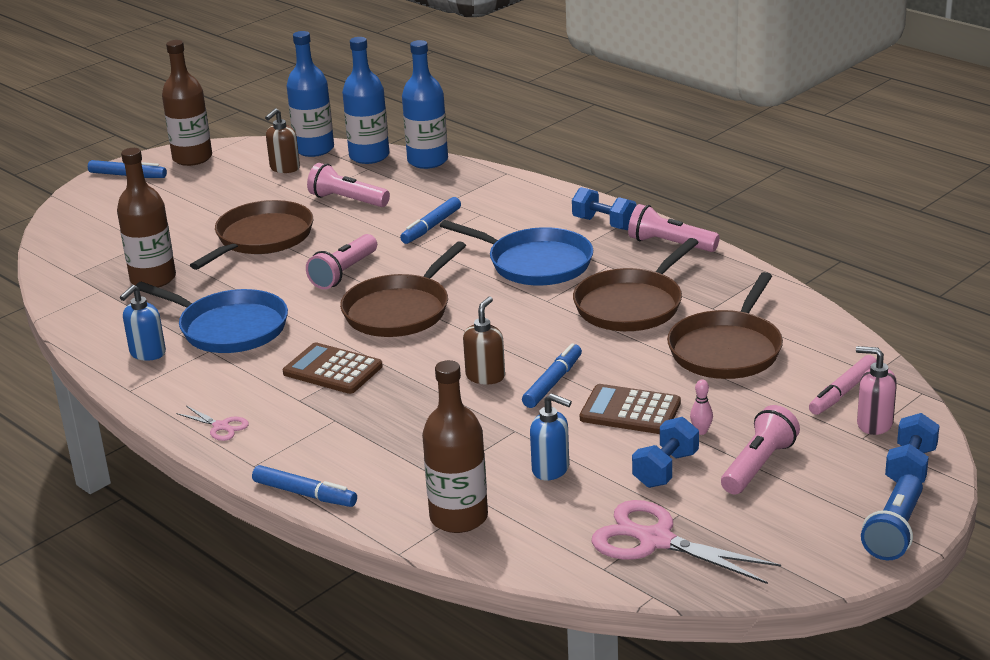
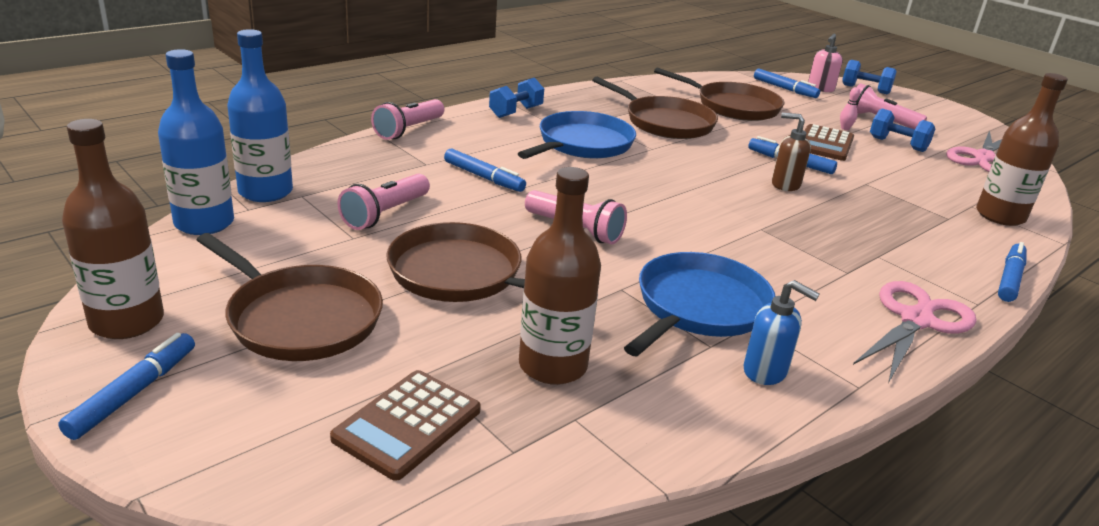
camera: 90 degrees left, 0 degrees up
(221, 426) = (916, 320): pink scissors -> pink scissors, size x2.04
(284, 168) = (248, 247): brown soap dispenser -> none
(332, 370) = (786, 250): brown calculator -> brown calculator (407, 424)
(399, 311) = (665, 208): brown pan -> brown pan (300, 318)
(427, 161) = (312, 163): blue bottle -> none
(551, 469) = (915, 177): blue soap dispenser -> none
(670, 244) = (564, 98): pink flashlight -> pink flashlight (409, 130)
(842, 392) = (784, 89): pink marker -> blue marker
(894, 531) = (933, 103): blue flashlight -> none

